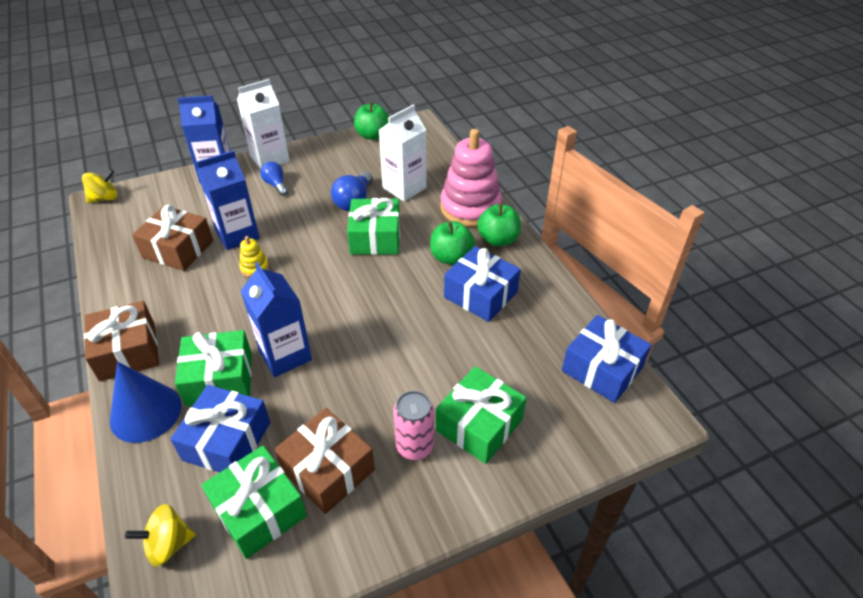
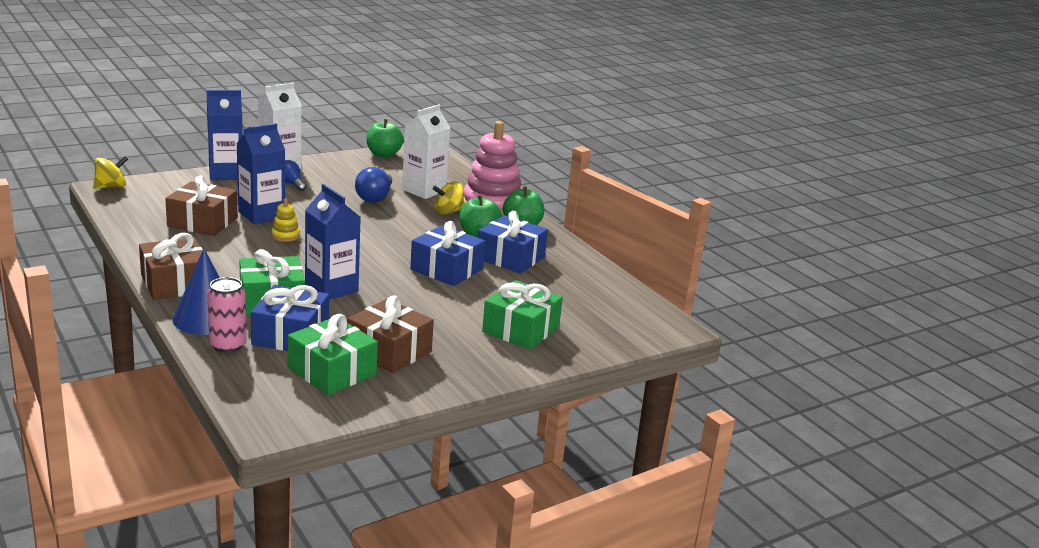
camera: 10 degrees left, 20 degrees down
(168, 544) = (254, 388): yellow spinning top -> yellow spinning top (448, 212)
(375, 238) = (402, 221): green gift -> none
(414, 446) = (465, 340): pink can -> pink can (228, 345)
(602, 369) = (626, 302): blue gift -> blue gift (446, 269)

